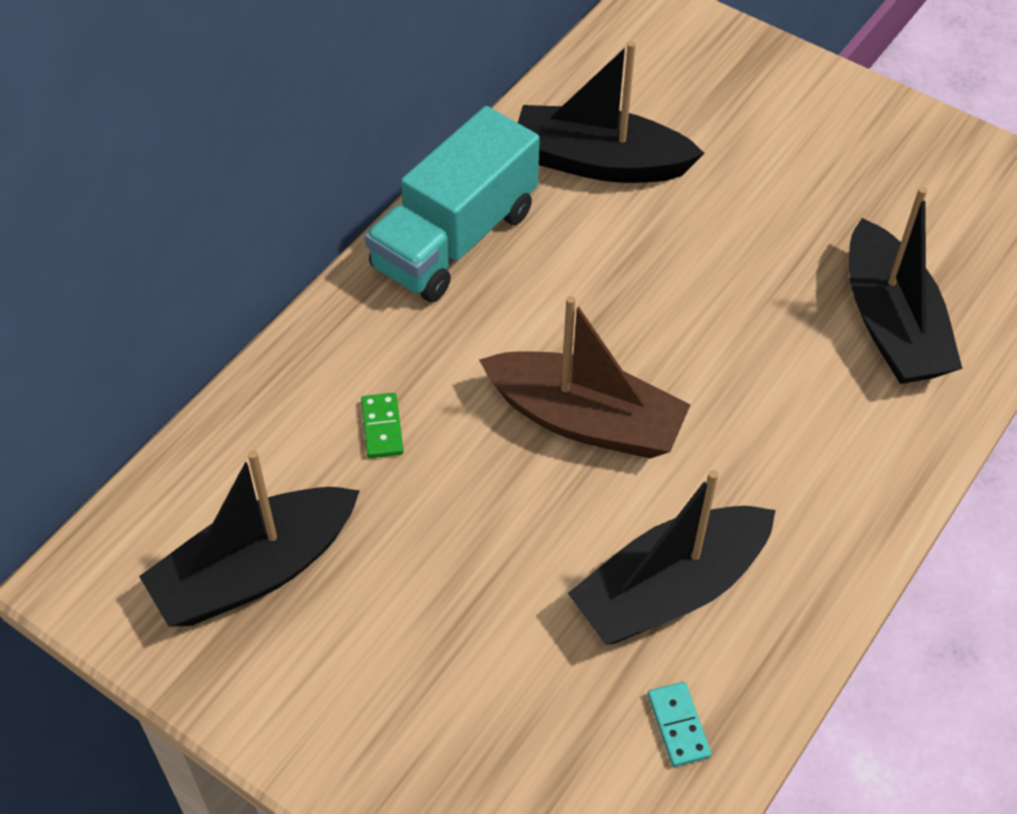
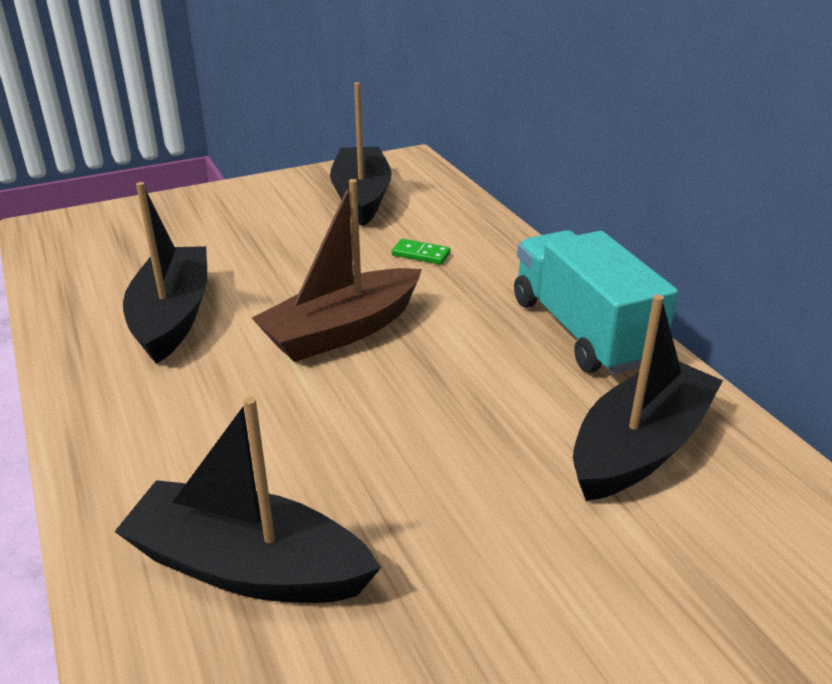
camera: 120 degrees right, 20 degrees down
(678, 725) = (91, 287): turquoise domino -> none

